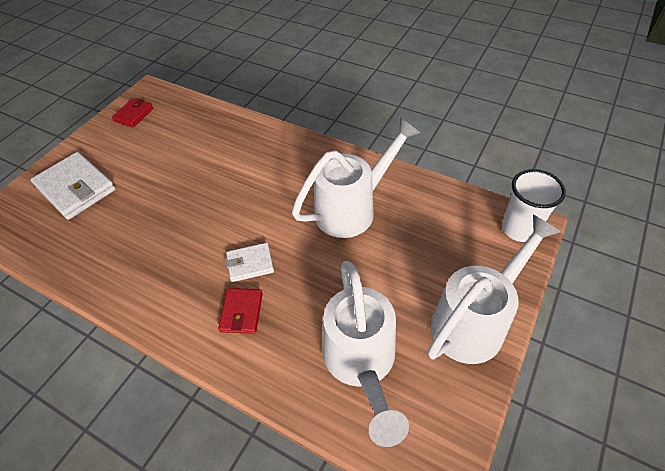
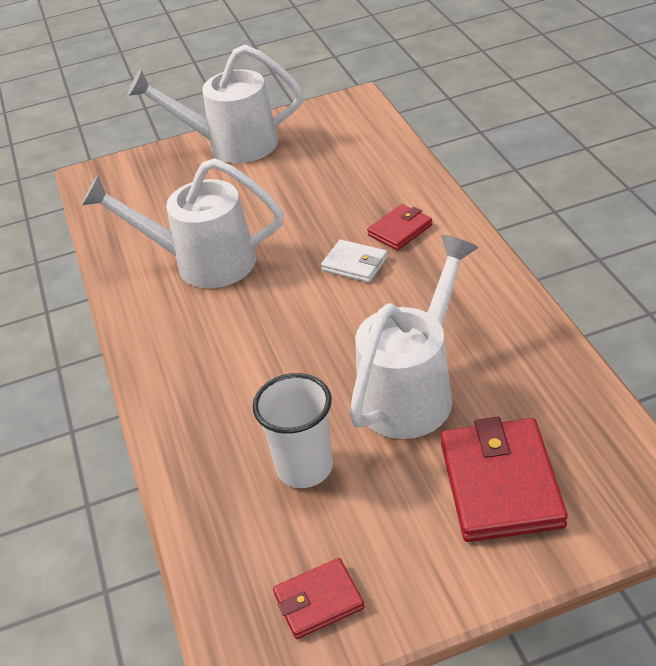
camera: 135 degrees left, 10 degrees down
(76, 188) = (500, 484): white wallet -> red wallet
(361, 363) = (341, 159): white watering can -> white watering can (413, 391)
(519, 229) = (104, 177): white cup -> white cup (304, 468)

